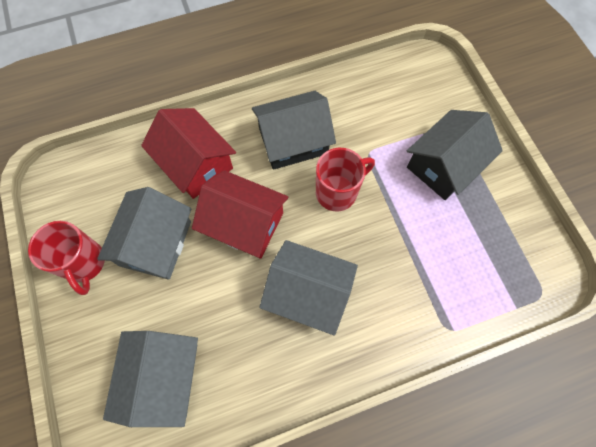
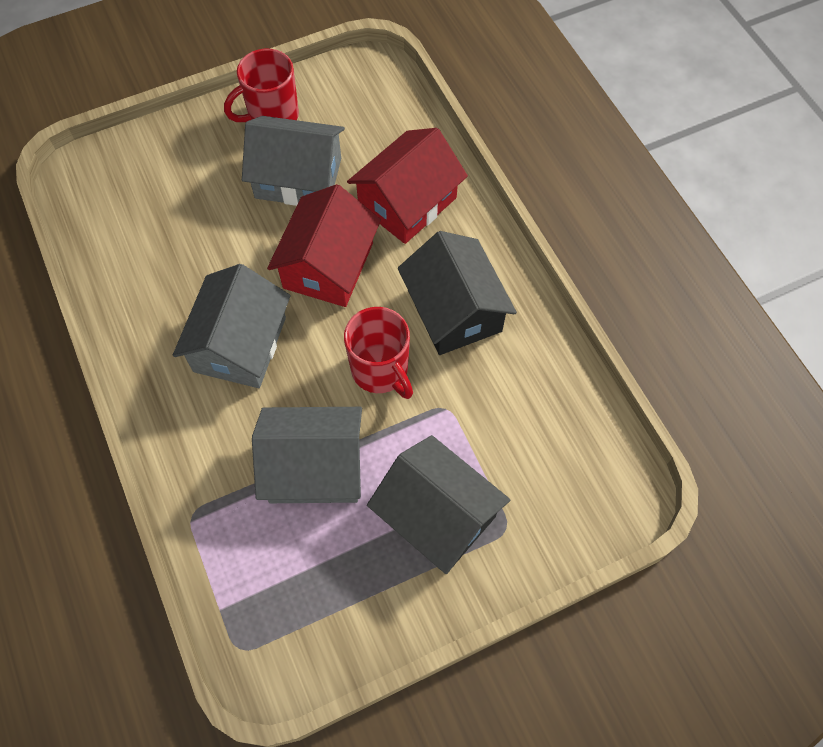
camera: 85 degrees right, 5 degrees down
(163, 377) = (145, 209): grey house -> grey house (314, 467)

